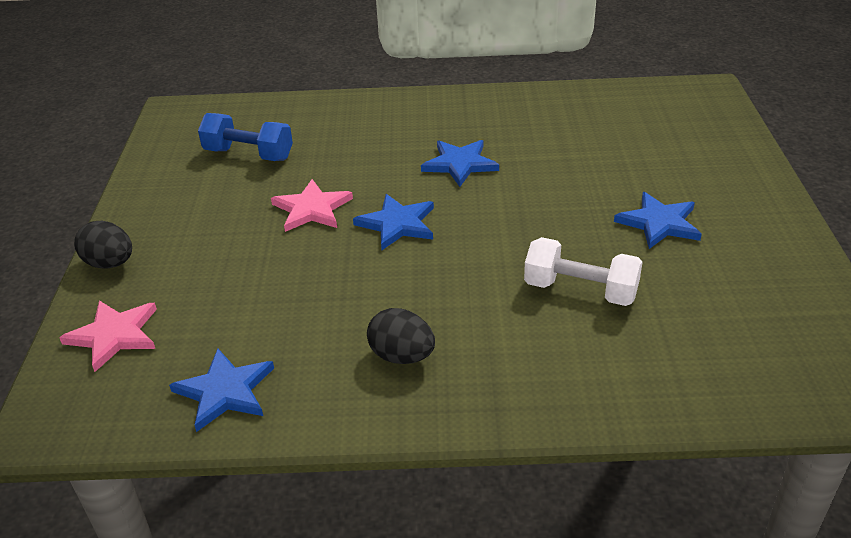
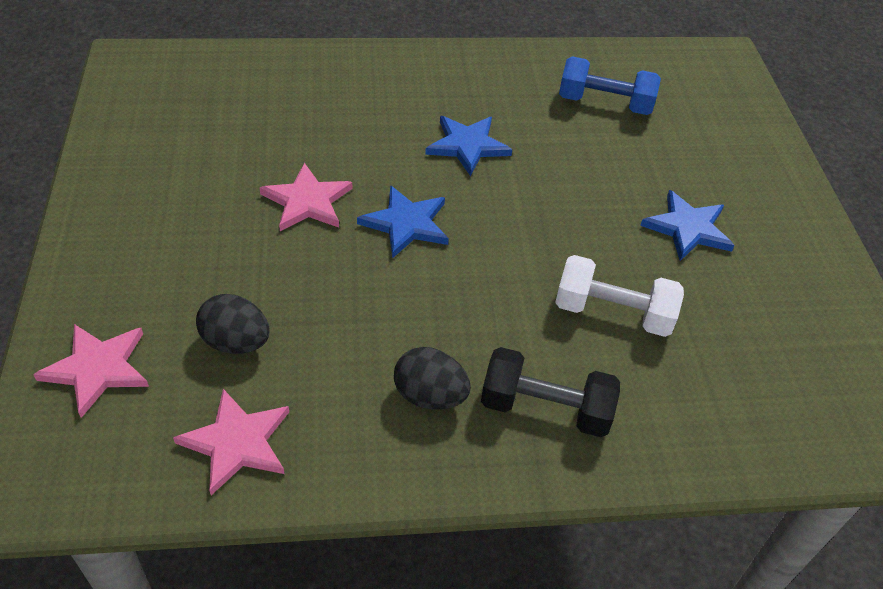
camera: 10 degrees left, 10 degrees up
(110, 263) = (79, 271): black egg -> black egg (236, 342)
(225, 391) = (237, 443): blue star -> pink star
(249, 154) = (225, 125): blue dumbbell -> blue dumbbell (604, 103)
(508, 366) = (545, 408): none -> black dumbbell

